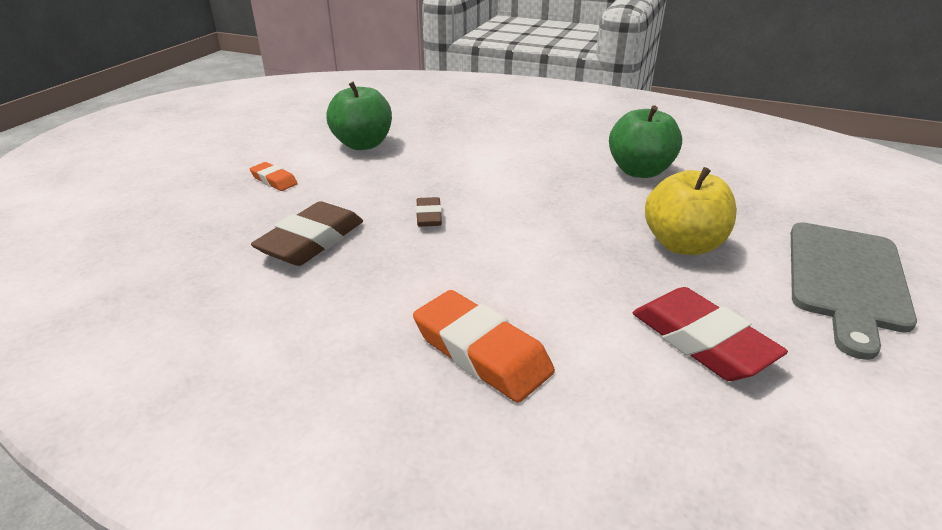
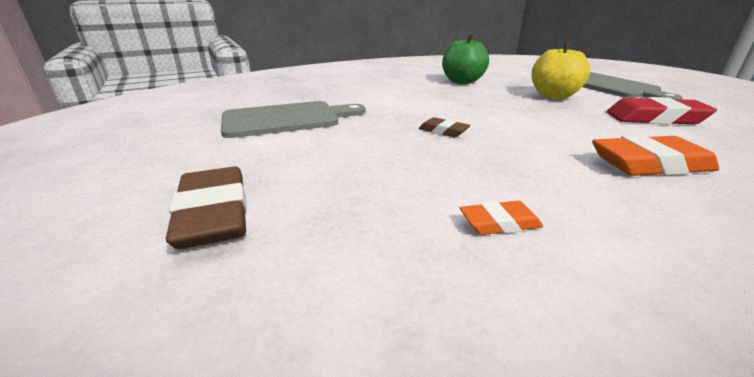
camera: 50 degrees left, 5 degrees down
(274, 180) = (278, 162): orange eraser -> orange eraser (499, 223)
(311, 241) = (426, 176): brown eraser -> brown eraser (214, 214)
(363, 144) = (286, 119): green apple -> grey cutting board

